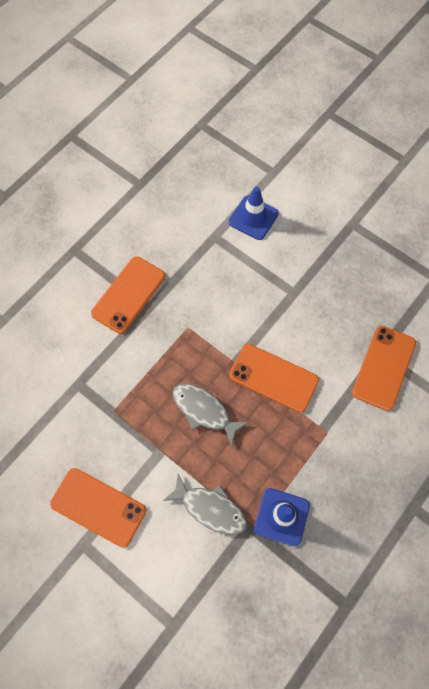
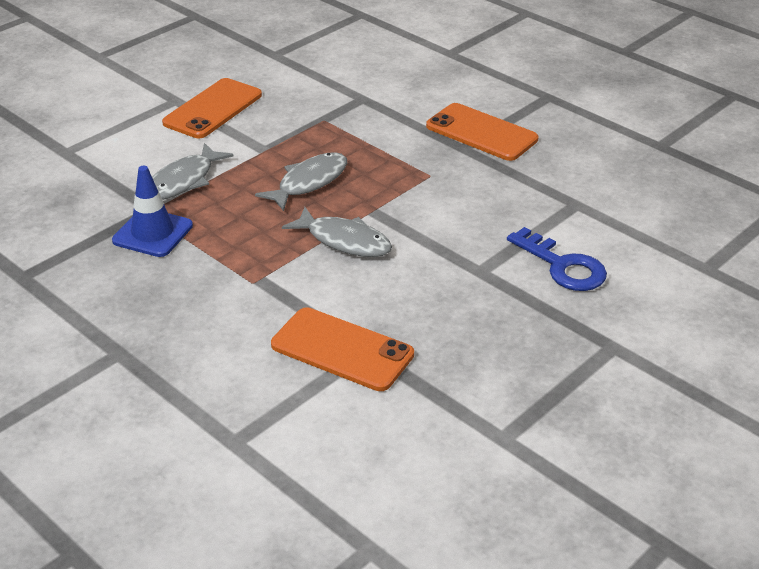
camera: 95 degrees right, 30 degrees down
(253, 218) = (613, 241): blue traffic cone -> none
(273, 378) = (344, 241): orange phone -> grey fish
(283, 246) = (563, 266): none -> blue key

